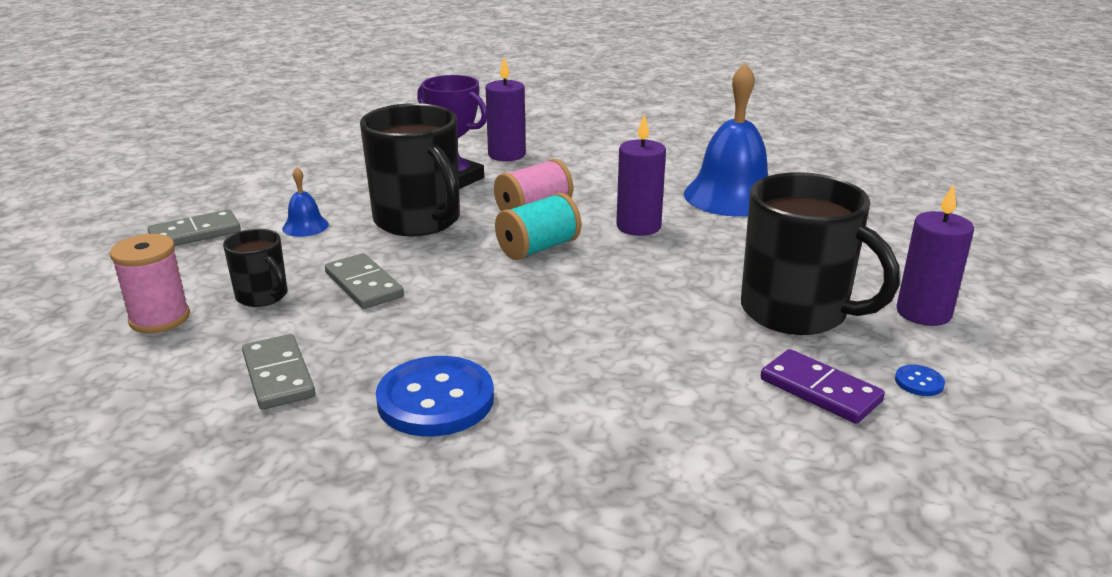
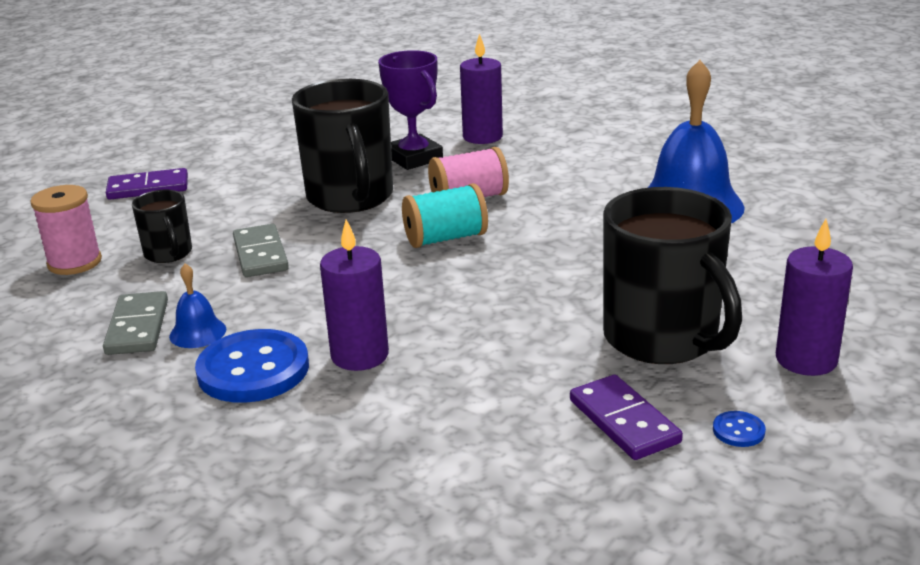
camera: 20 degrees right, 0 degrees up
(195, 233) = (148, 188): grey domino -> purple domino
(305, 226) = (245, 191): blue bell -> blue bell (198, 332)
(638, 226) = (563, 228): purple candle -> purple candle (360, 355)

